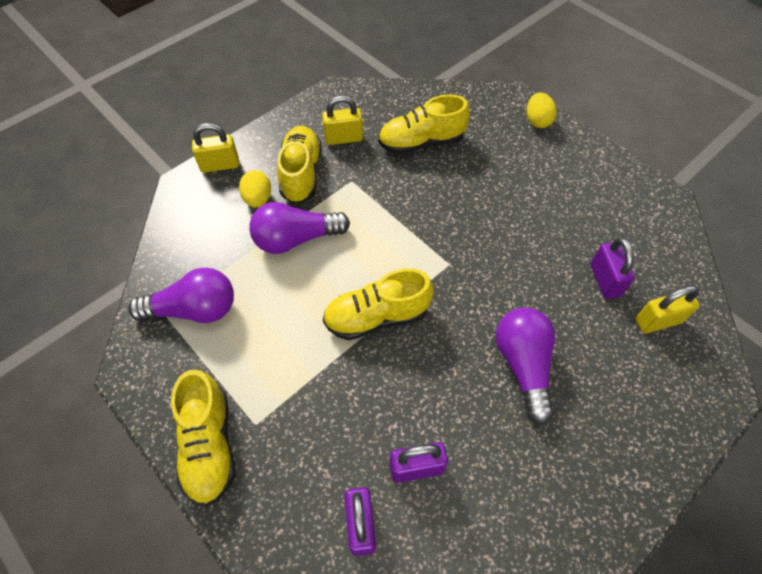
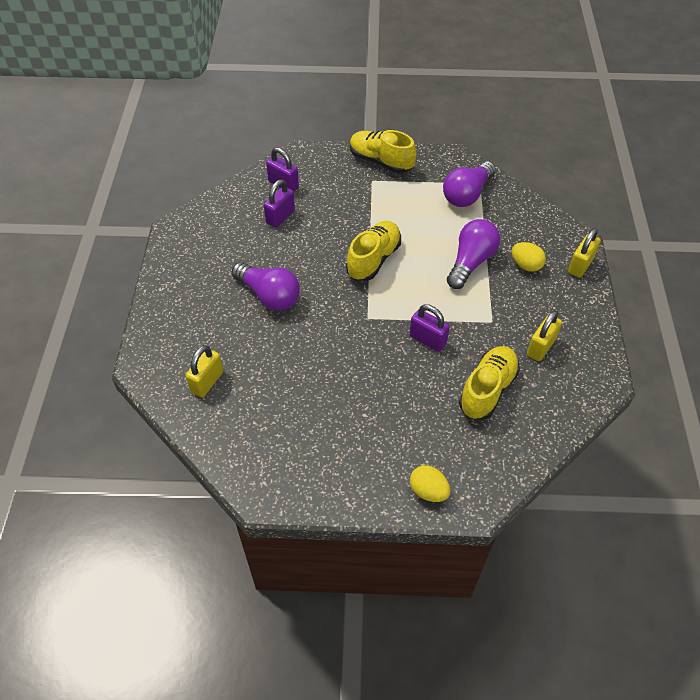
camera: 135 degrees right, 5 degrees down
(301, 174) = (527, 300): yellow shoe -> none
(604, 280) = (261, 384): purple padlock -> purple padlock (427, 340)

